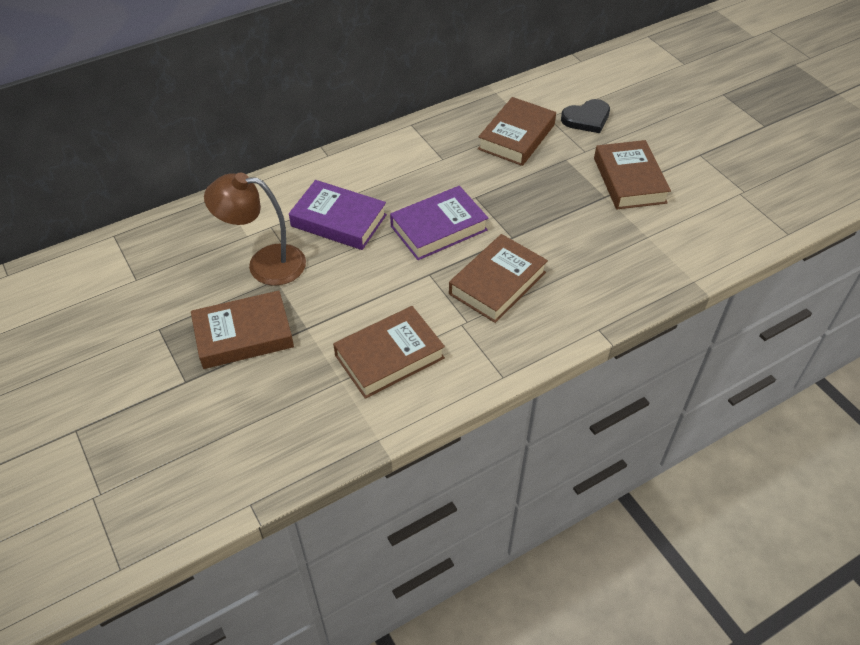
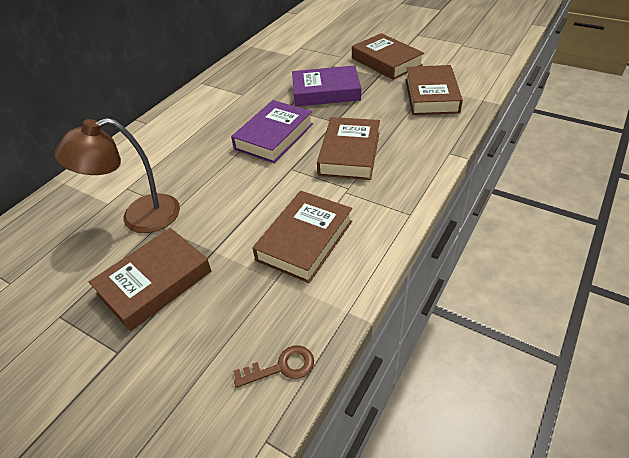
camera: 25 degrees left, 5 degrees down
(296, 457) = (281, 367): none -> brown key
(339, 220) = (186, 161): purple book -> purple book (326, 92)
(516, 137) = (287, 64): brown book -> brown book (431, 95)
(586, 119) = (327, 40): black heart -> none

